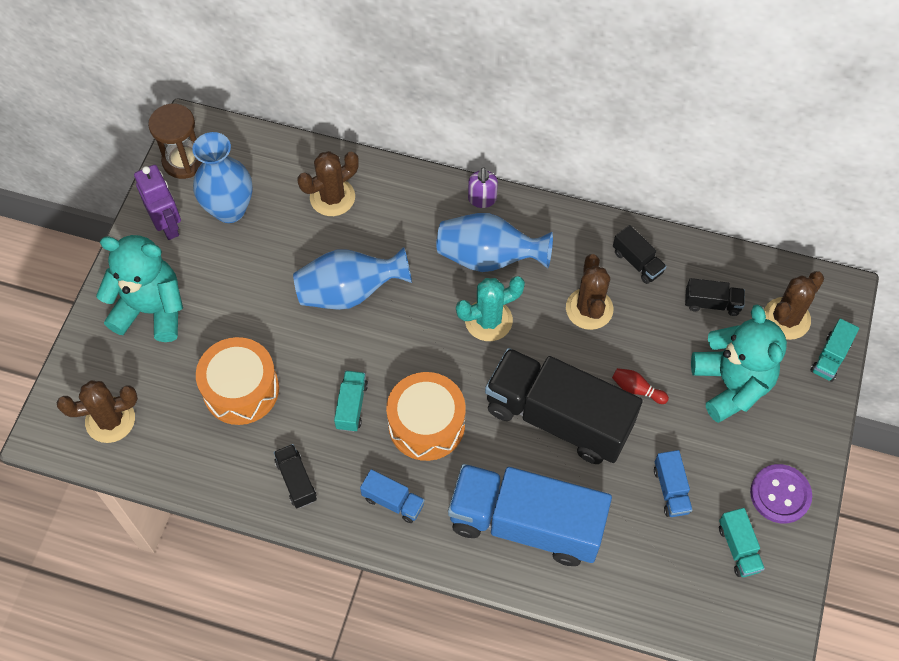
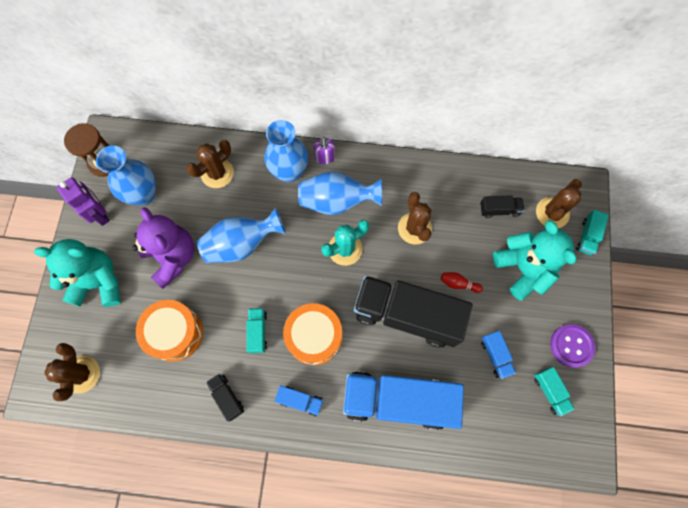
camera: 10 degrees left, 10 degrees up
(110, 420) = (82, 374): brown cactus -> brown cactus turned 75 degrees counterclockwise
(254, 294) = (172, 257): none -> purple teddy bear
(430, 210) = (289, 172): none -> blue vase
(637, 262) = (442, 187): black truck -> none

